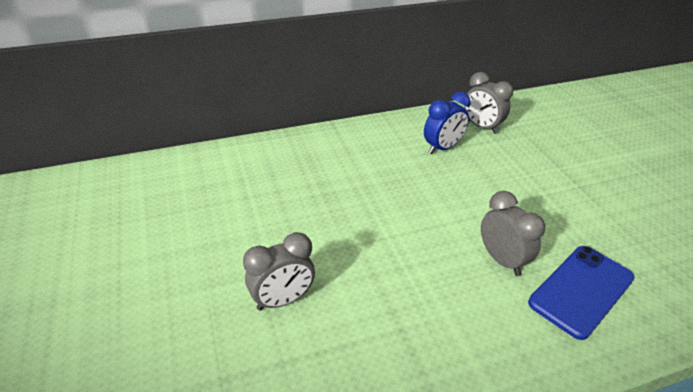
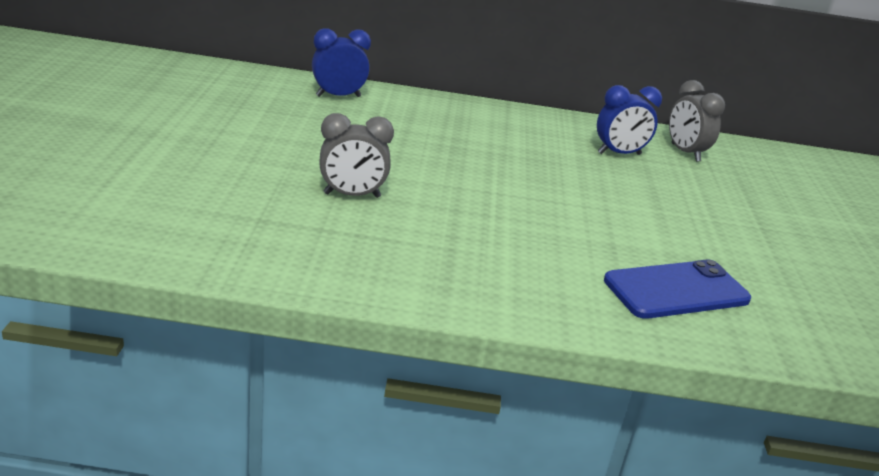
camera: 20 degrees right, 10 degrees down
(199, 172) = (338, 96): none -> blue clock
(501, 260) = (605, 244): grey clock -> none

